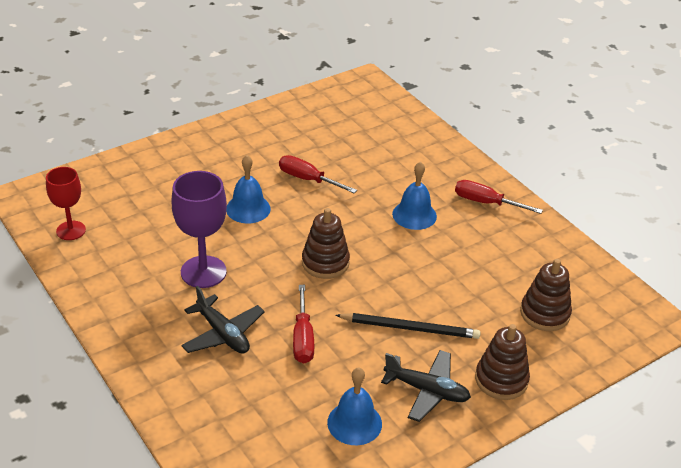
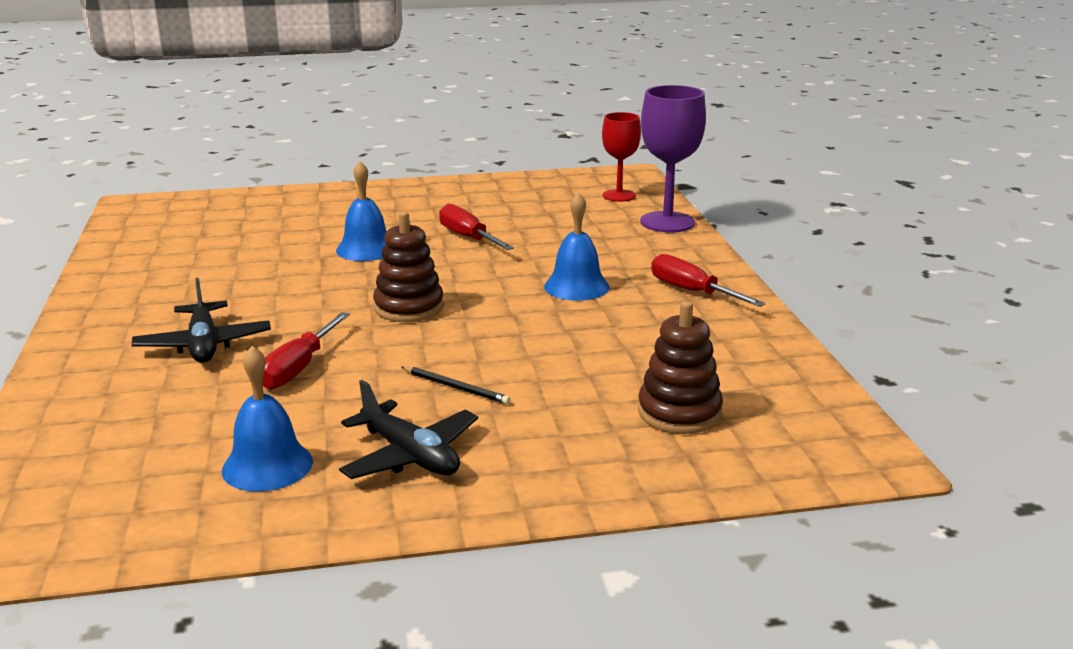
camera: 25 degrees right, 15 degrees down
(71, 230) = (146, 235): red goblet -> red goblet (619, 196)
(203, 272) = (248, 289): purple goblet -> purple goblet (667, 222)
(410, 328) = (456, 387): black pencil -> black pencil, size x0.58
(501, 380) = (538, 469): brown stacking toy -> none

